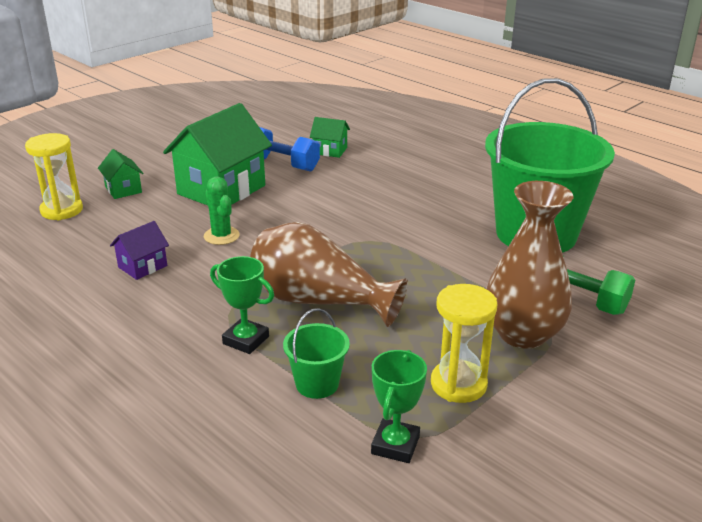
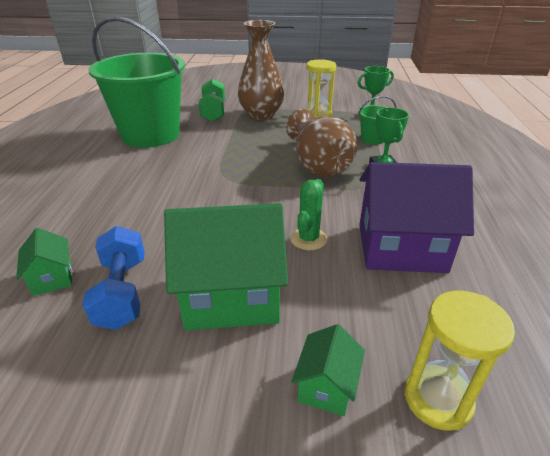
camera: 130 degrees left, 5 degrees up
(142, 266) = (401, 248): purple house -> purple house, size x2.13

